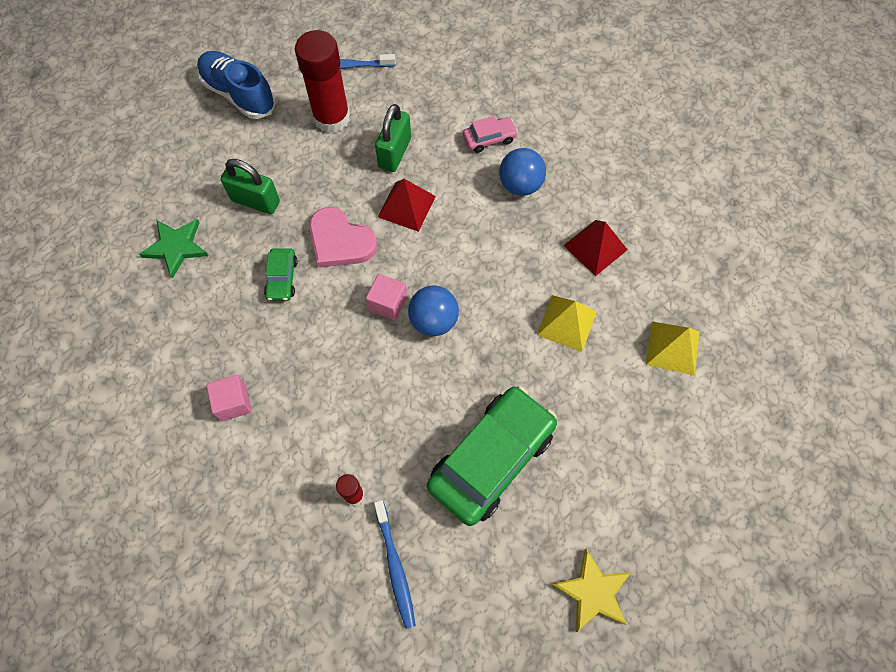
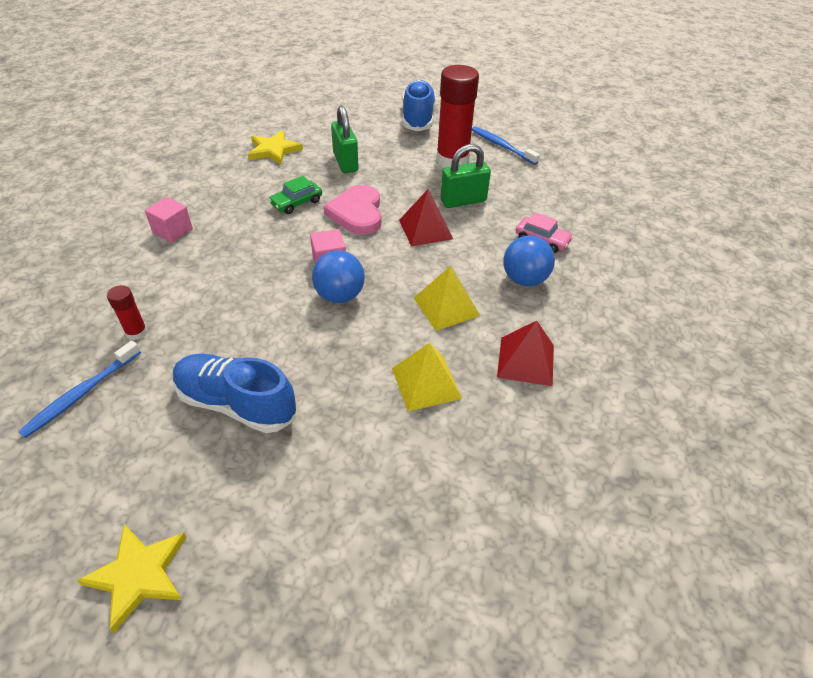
camera: 50 degrees right, 20 degrees down
(176, 247) = (273, 150): green star -> yellow star
(491, 458) = (236, 404): green car -> blue shoe
(672, 348) = (487, 487): yellow pyramid -> yellow pyramid (446, 306)

